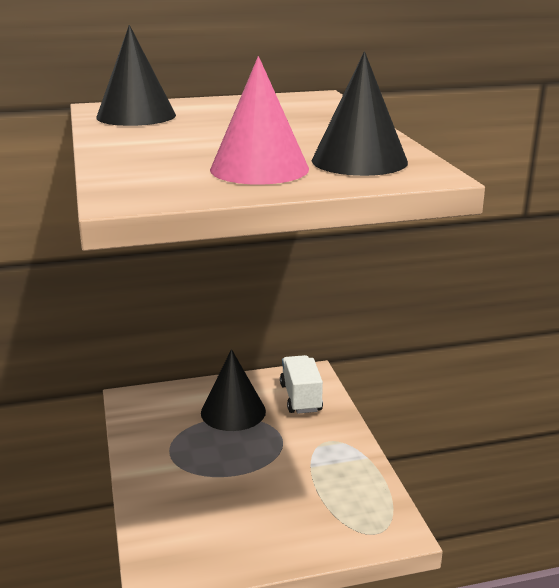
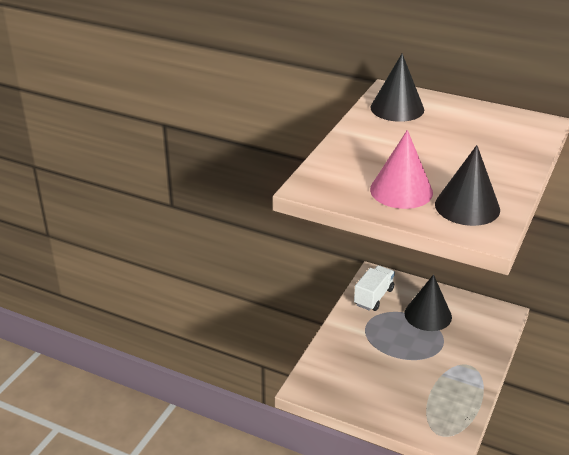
camera: 40 degrees right, 10 degrees up
(300, 398) = (480, 327): white truck -> white truck (373, 297)

